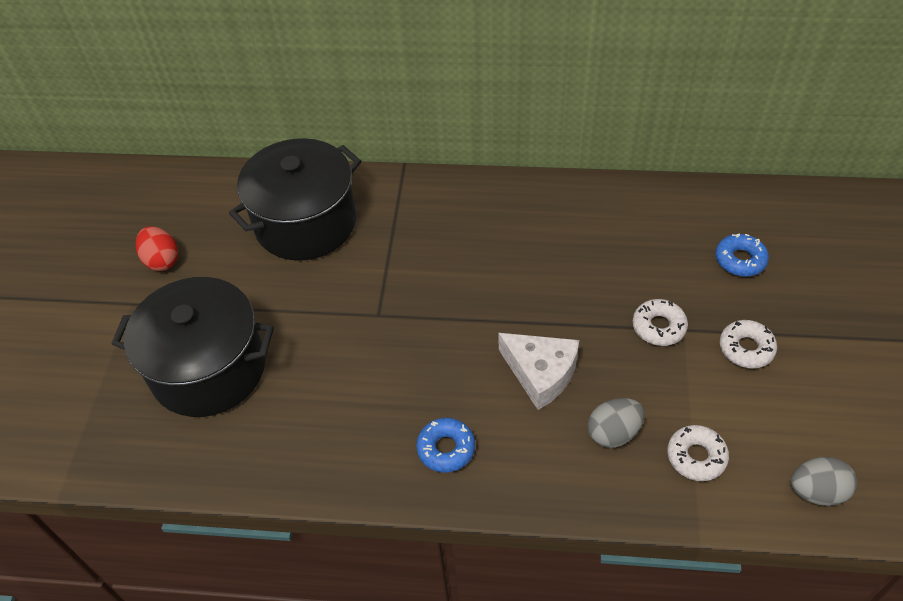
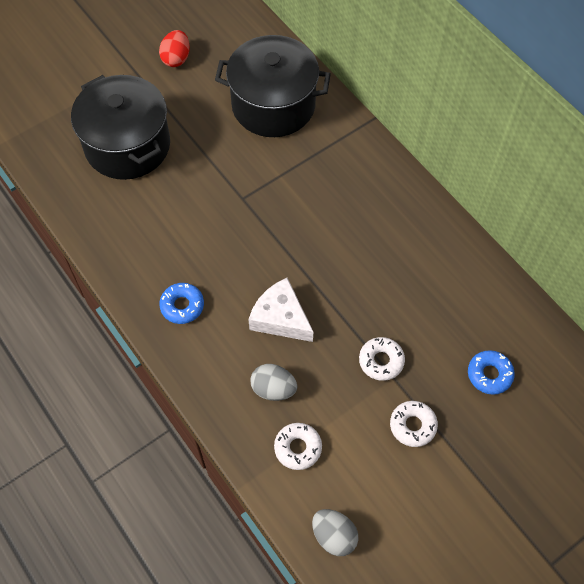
camera: 45 degrees right, 10 degrees up
(540, 373) = (281, 318): white cheese -> white cheese turned 135 degrees clockwise

